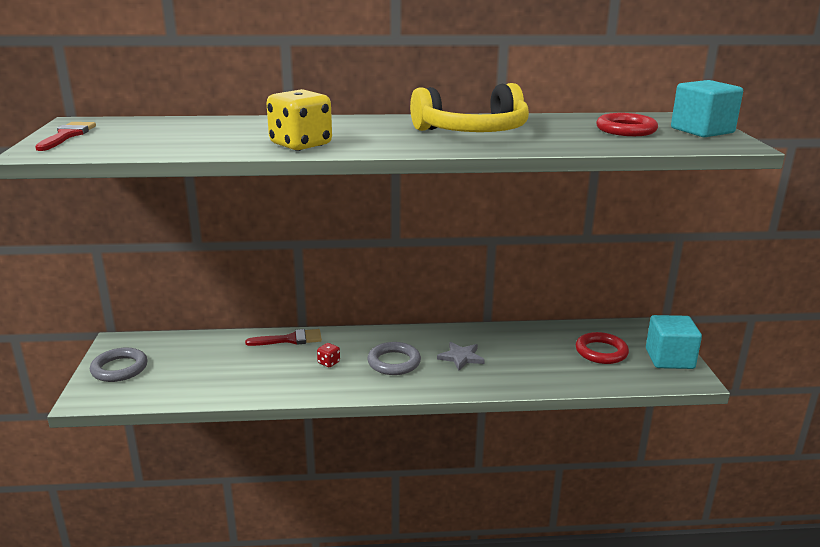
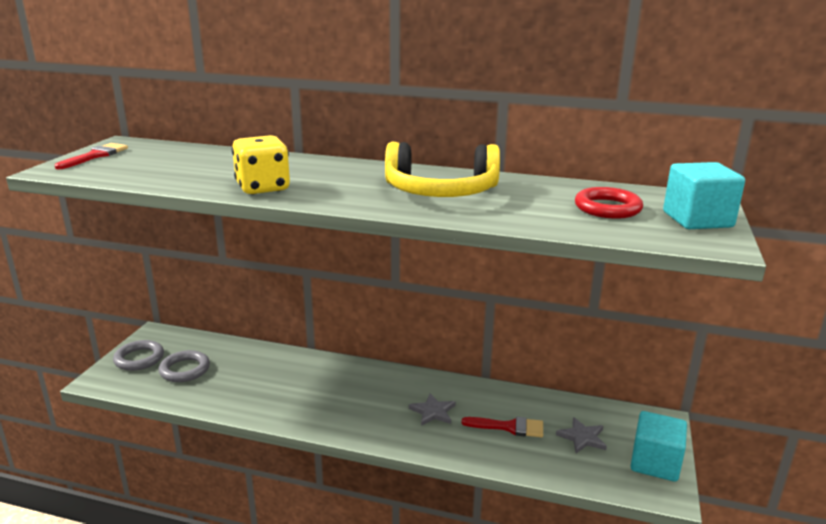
camera: 20 degrees right, 0 degrees up
(290, 339) = (291, 359): red brush -> red brush (509, 427)
(328, 363) = (308, 390): red dice -> none
(394, 362) = (366, 403): grey ring -> grey ring (185, 370)
(601, 352) = (582, 437): red ring -> grey star

